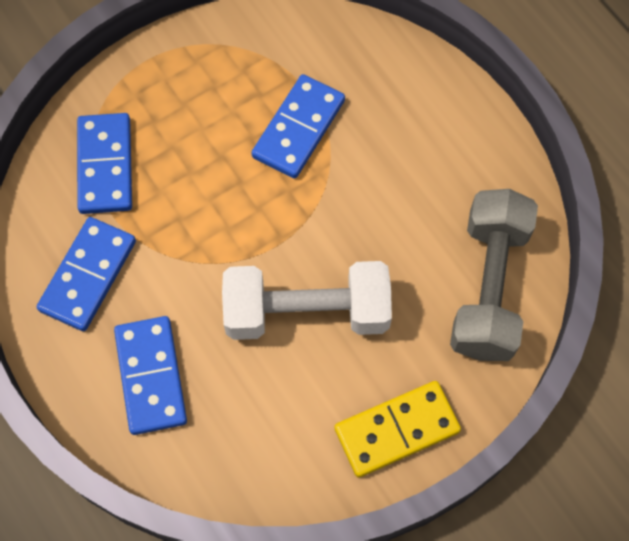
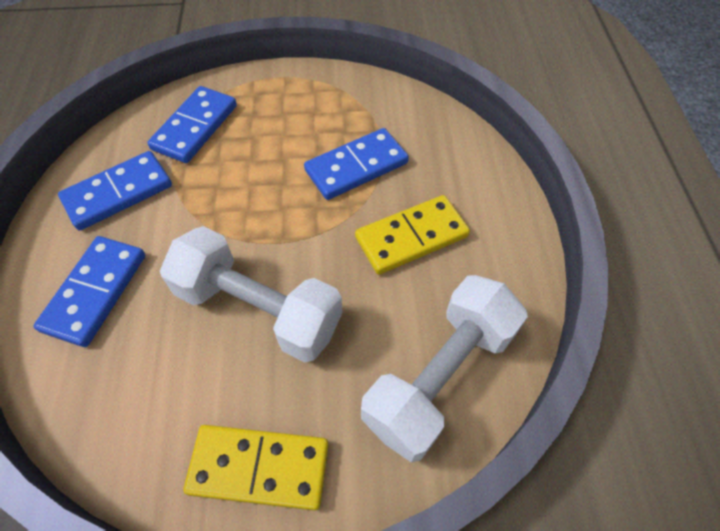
camera: 30 degrees right, 10 degrees down
(394, 176) = (411, 237): none -> yellow domino
(488, 287) = (439, 376): grey dumbbell -> white dumbbell

